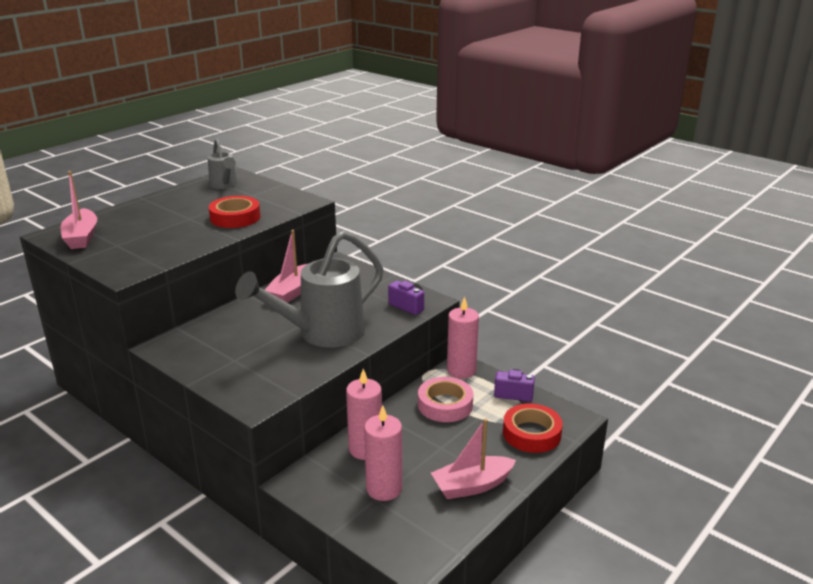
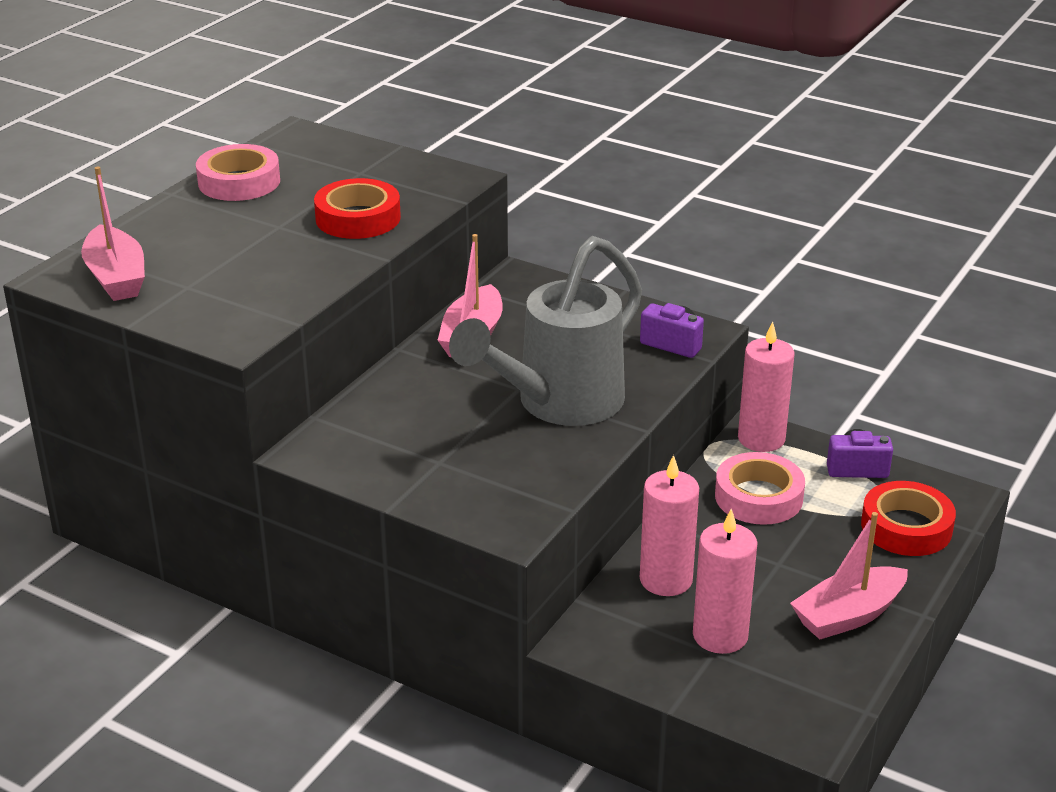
camera: 10 degrees left, 5 degrees up
(183, 195) = (239, 182): none -> pink tape
(224, 185) = (300, 157): grey watering can -> none

